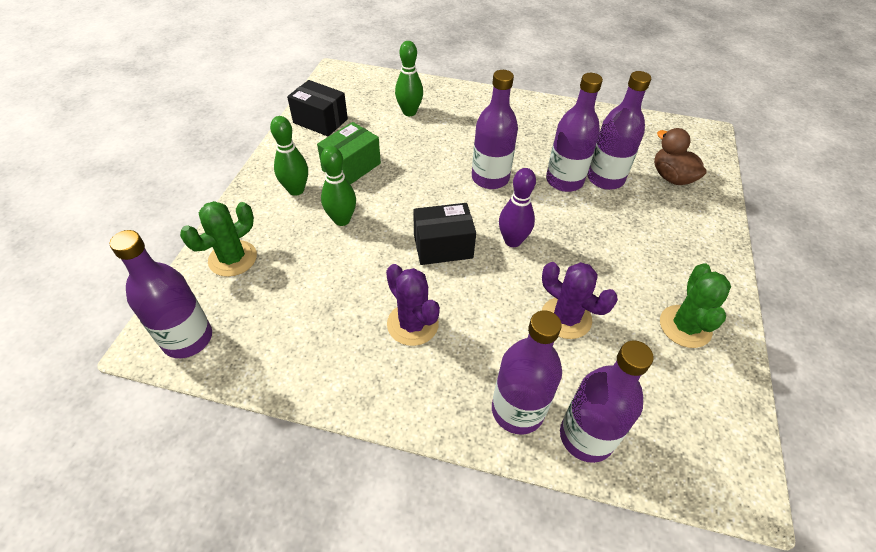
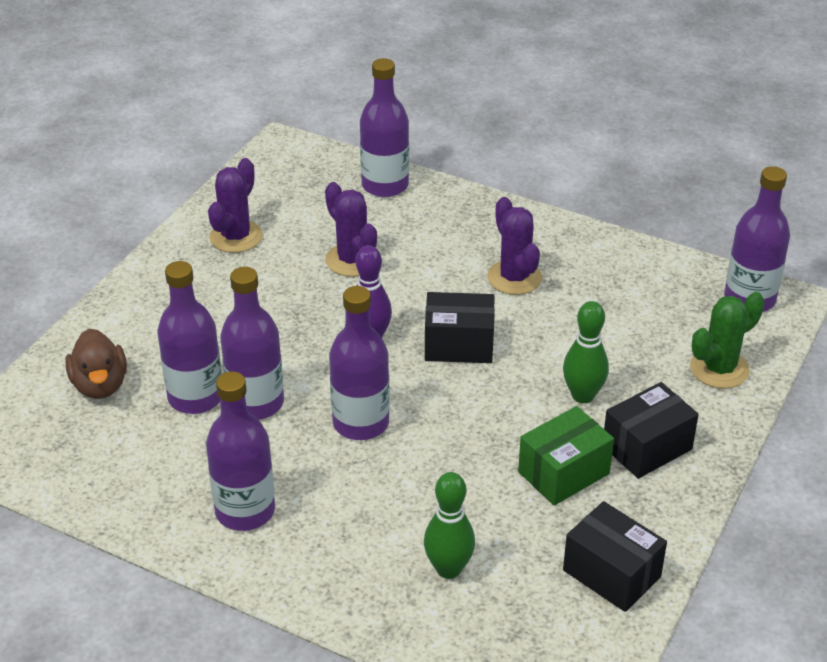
camera: 165 degrees left, 10 degrees down
(296, 190) = (647, 447): green bowling pin -> black box
(517, 410) = (435, 207): purple bottle -> purple bottle (245, 511)
(685, 326) = (236, 237): green cactus -> purple cactus

